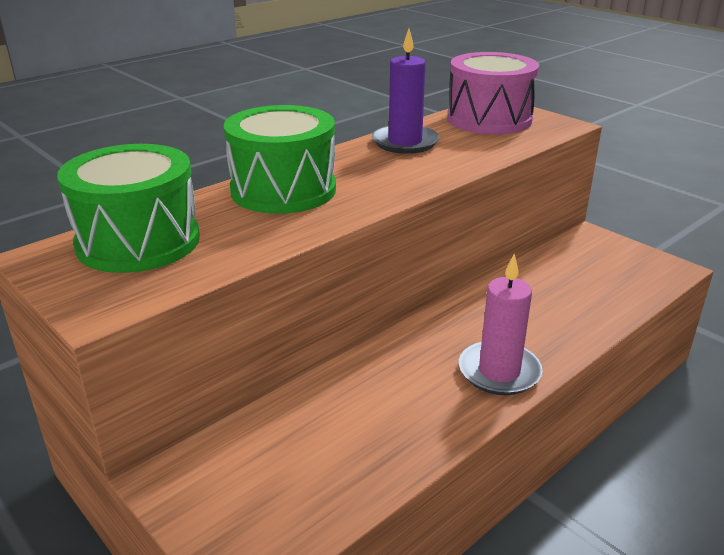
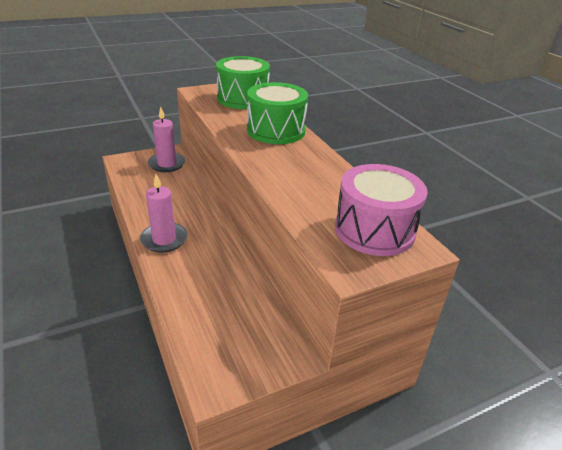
camera: 105 degrees right, 5 degrees up
(238, 463) = (167, 164): none -> pink candle
(405, 142) = (332, 179): purple candle -> none

